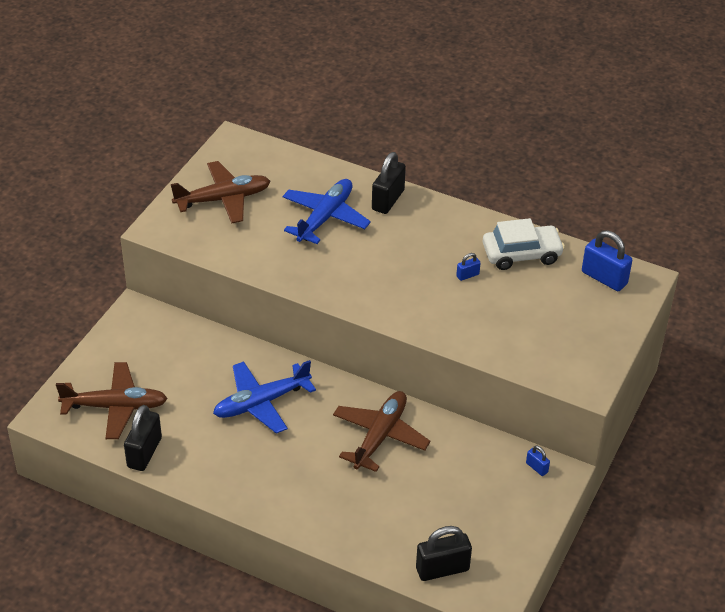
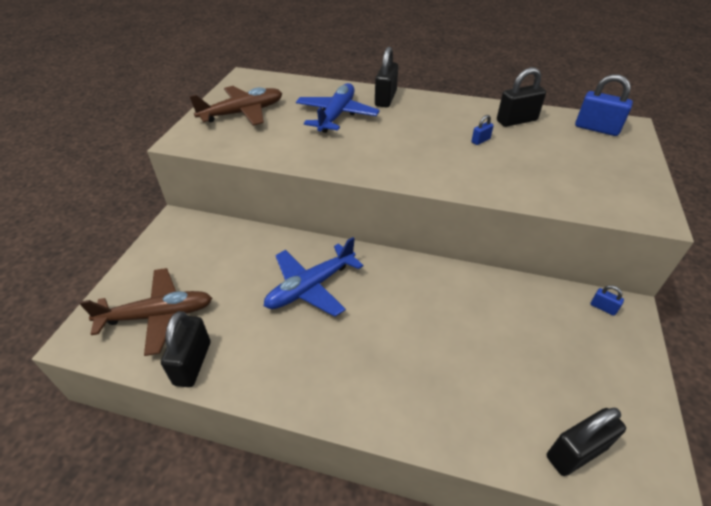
camera: 10 degrees left, 0 degrees up
(380, 436) = (438, 301): brown plane -> none
(521, 254) = (516, 121): white car -> black padlock

